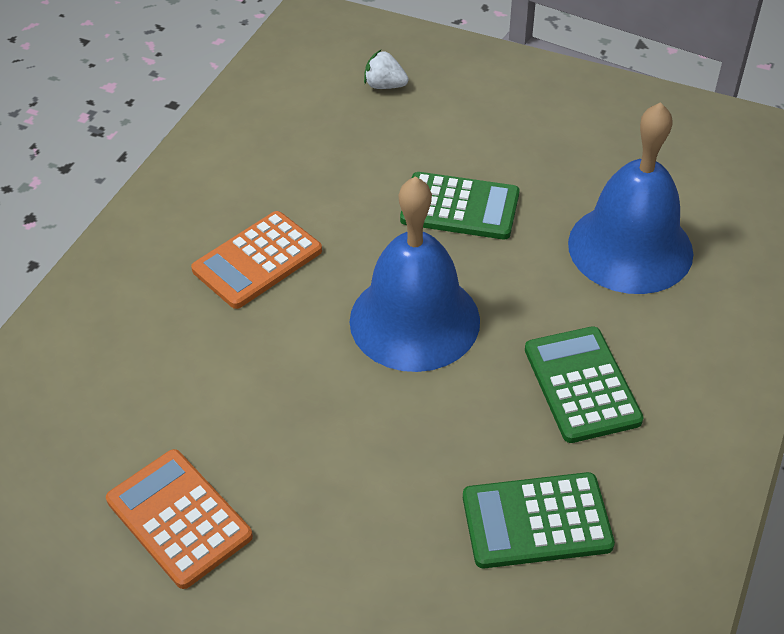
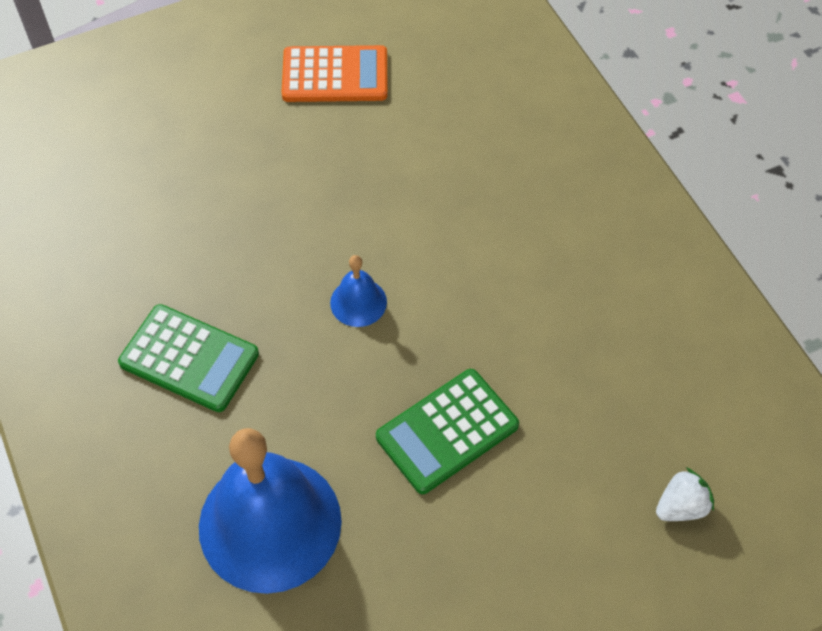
camera: 130 degrees right, 10 degrees up
(257, 260) = (522, 246): orange calculator -> none
(414, 320) = (358, 302): blue bell -> blue bell, size x0.44
(536, 521) = (129, 242): green calculator -> none

